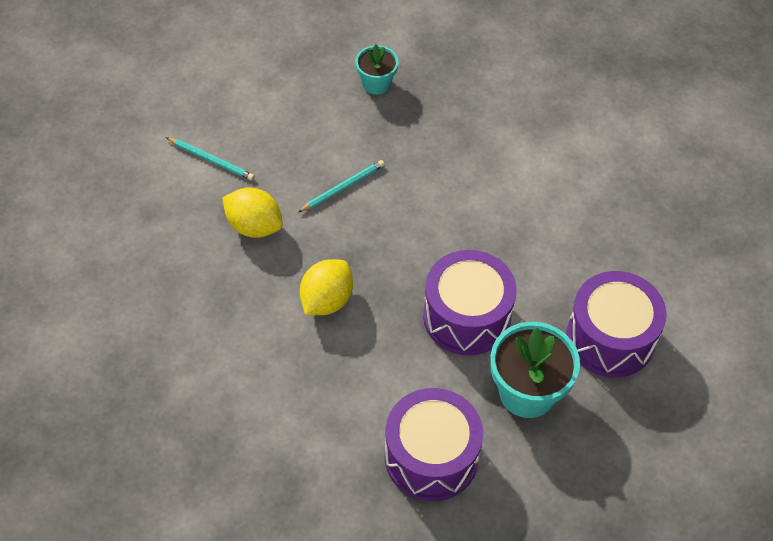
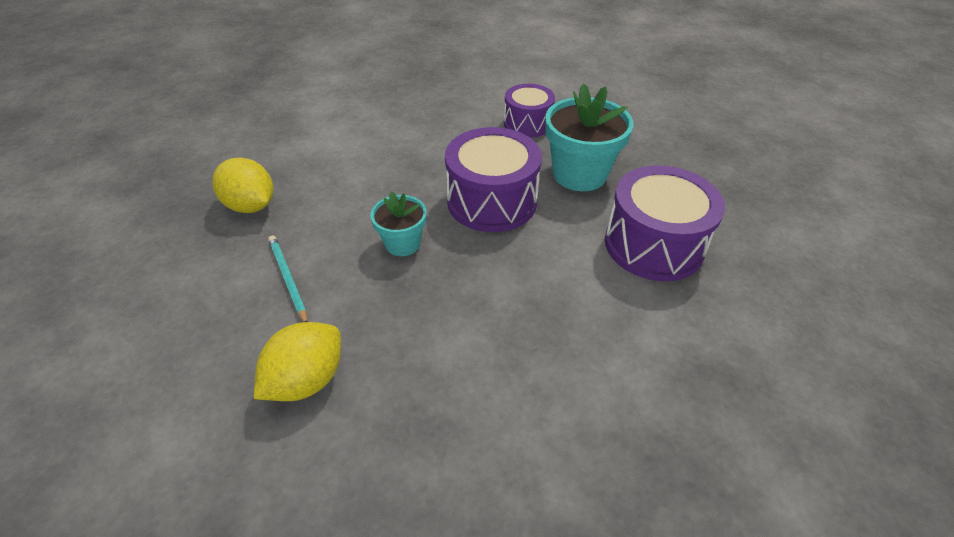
camera: 80 degrees left, 10 degrees down
(211, 160) = (159, 428): turquoise pencil -> none
(326, 300) = (448, 311): yellow lemon -> yellow lemon (251, 206)
(376, 83) = (151, 233): turquoise flower pot -> turquoise flower pot (402, 243)
(610, 338) = (527, 123): purple drum -> purple drum, size x0.63

